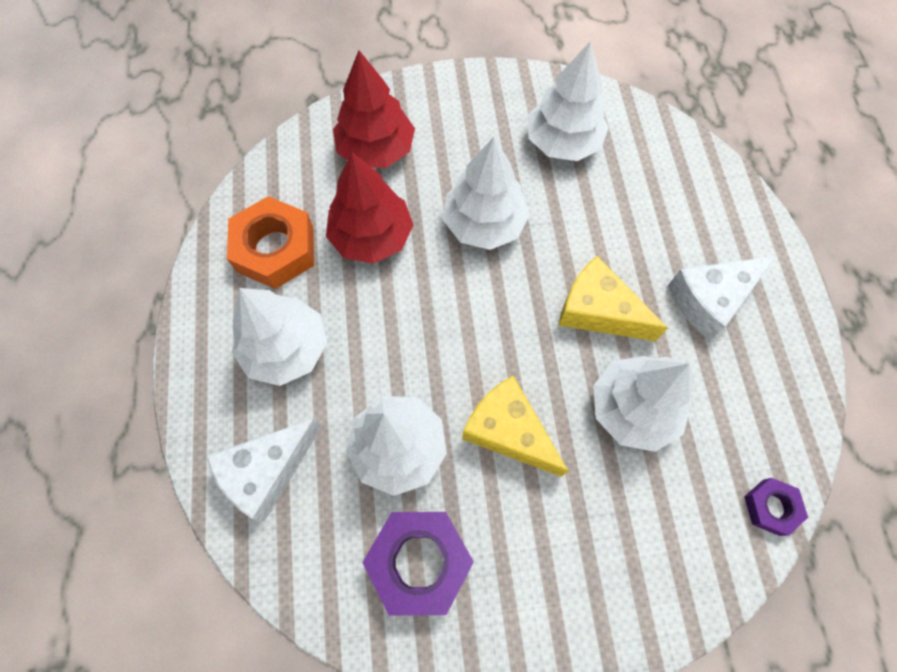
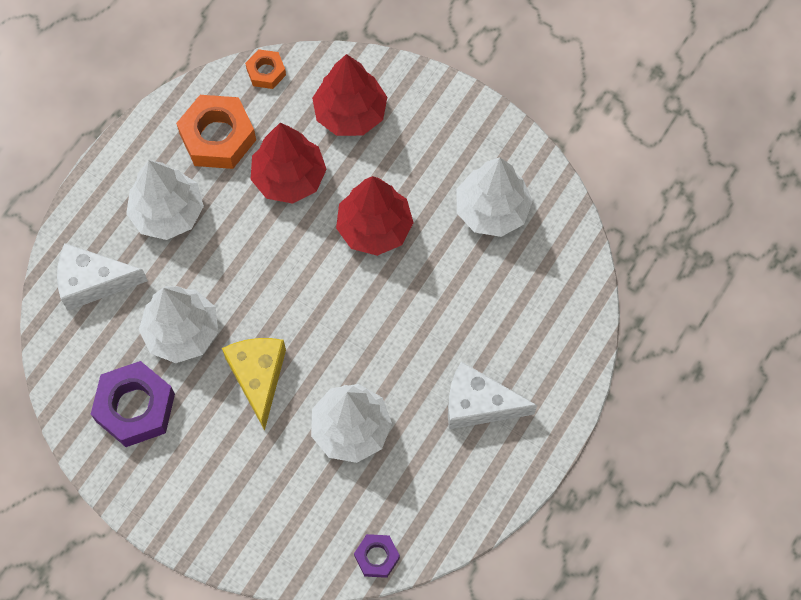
camera: 40 degrees right, 0 degrees up
(271, 167) = (266, 72): none -> orange nut
(484, 224) = (374, 228): white tree -> red tree
(598, 311) = (393, 349): yellow cheese -> none

